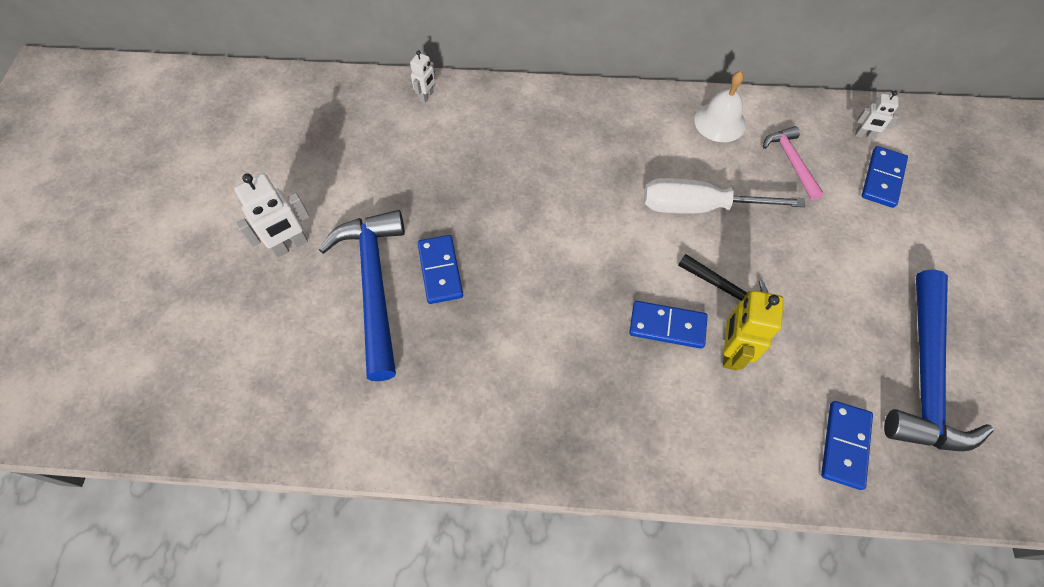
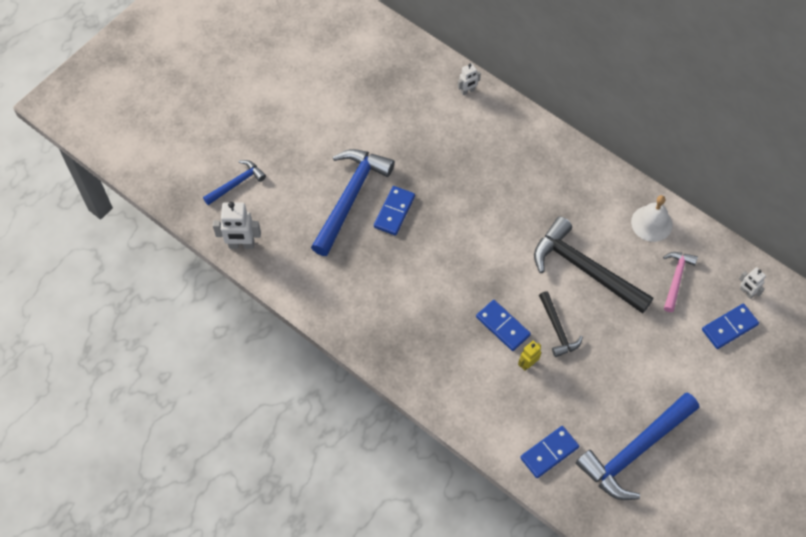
camera: 35 degrees right, 0 degrees up
(209, 356) = (236, 183): none -> blue hammer
(290, 245) = (318, 144): white robot -> white robot (241, 245)
(697, 207) = (585, 269): white screwdriver -> black hammer
(730, 352) = (528, 364): yellow robot -> yellow robot, size x0.58

